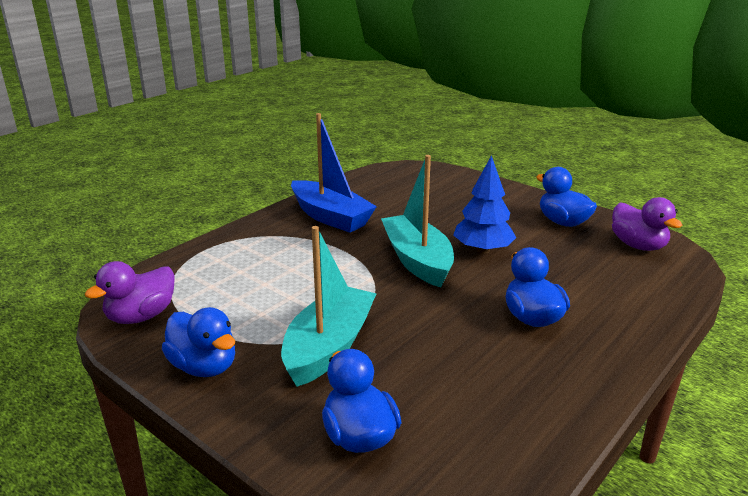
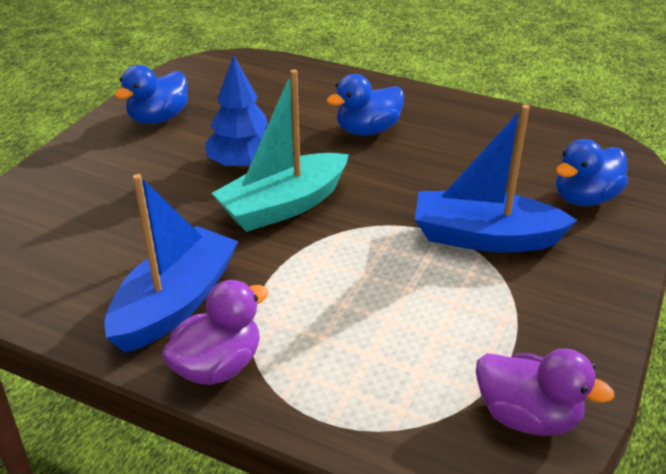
camera: 105 degrees left, 10 degrees up
(204, 366) = (574, 317): blue duck -> none
(329, 347) = (484, 237): turquoise boat -> blue boat
(638, 245) = (205, 79): purple duck -> purple duck (218, 366)

